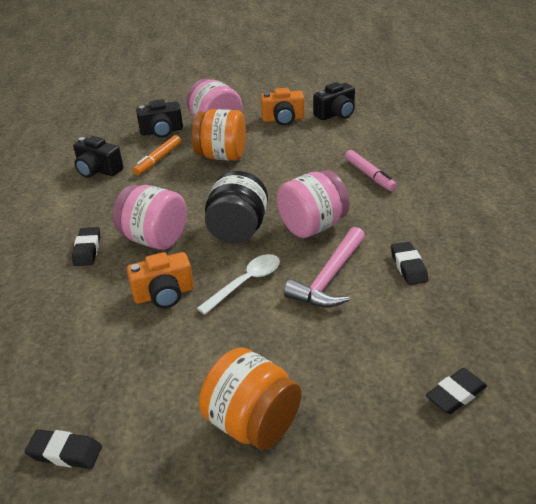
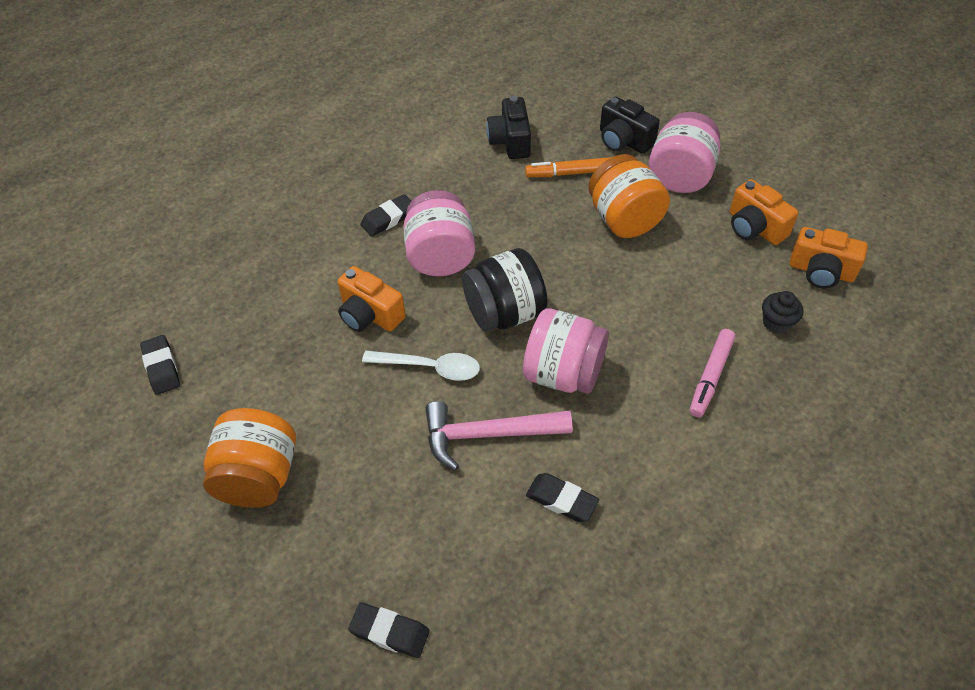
camera: 55 degrees right, 15 degrees up
(336, 114) = (821, 271): black camera -> orange camera
(355, 140) = (776, 323): none -> black cupcake
(408, 266) = (561, 500): black eraser -> black eraser turned 75 degrees clockwise

